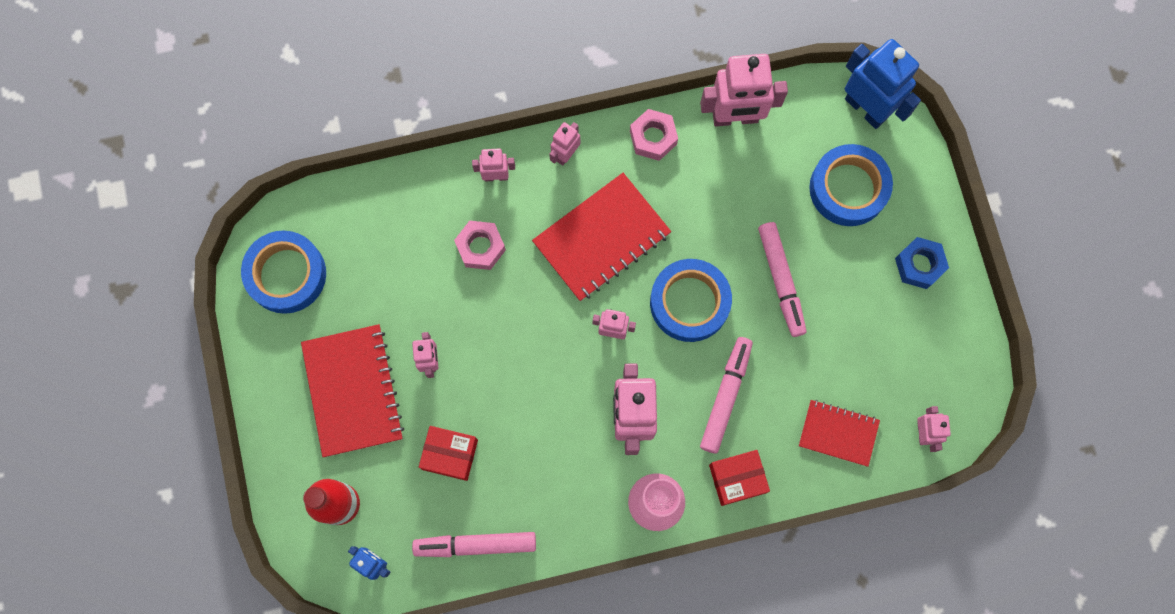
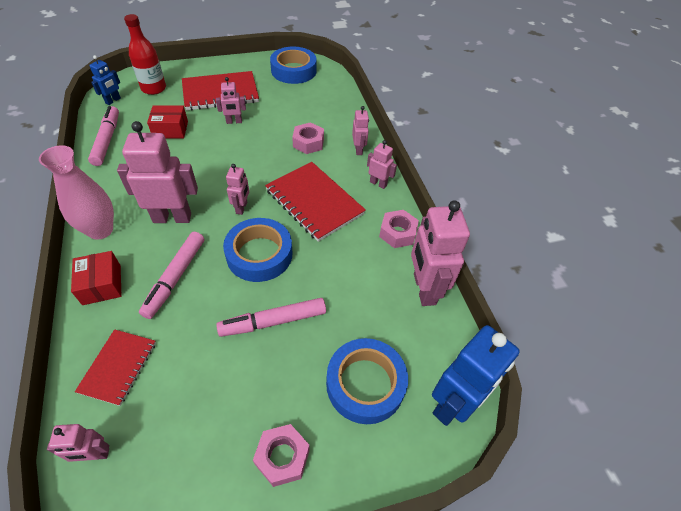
camera: 85 degrees right, 25 degrees down
(450, 454) = (170, 129): red box -> red box turned 75 degrees clockwise
(725, 396) = (175, 277): pink marker -> pink marker turned 90 degrees clockwise
(919, 265) = (282, 457): blue nut -> pink nut

